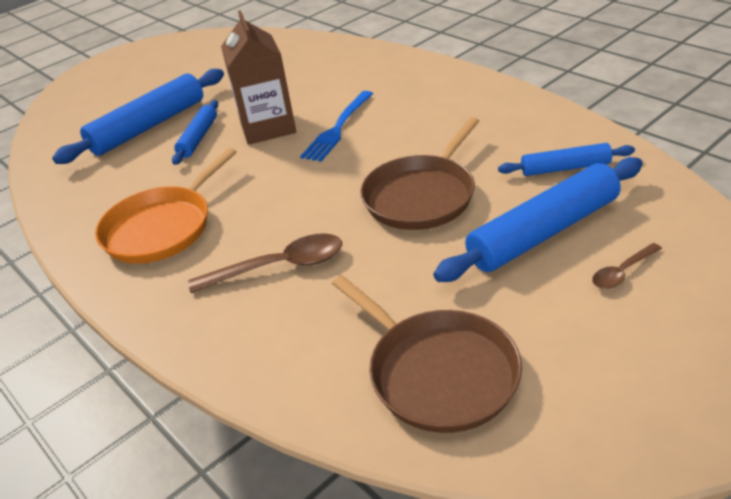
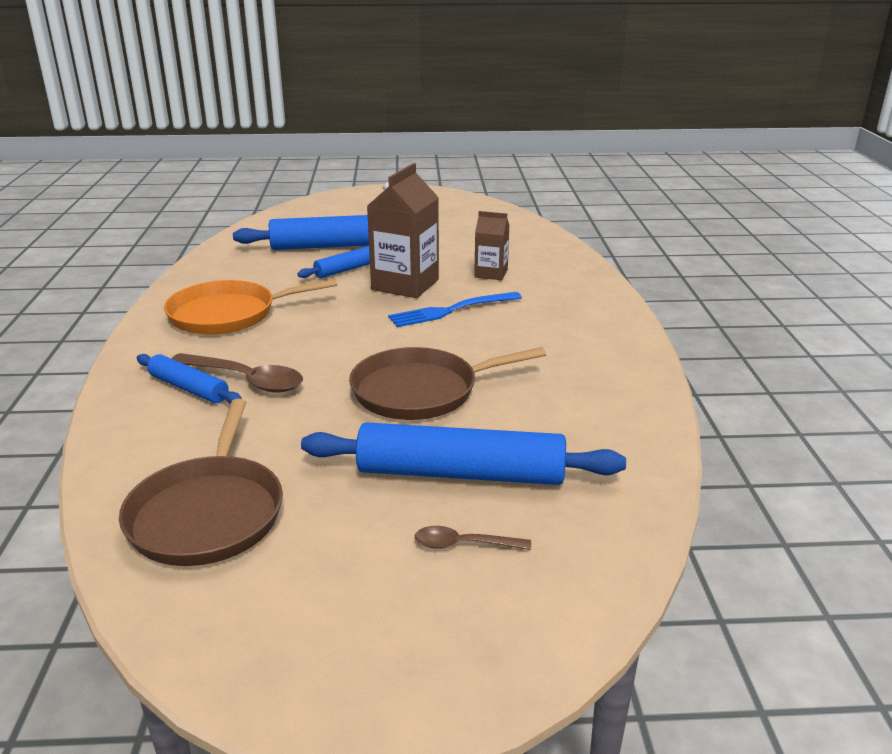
camera: 35 degrees right, 10 degrees down
(317, 87) = (491, 273): none -> brown carton
(565, 168) = (574, 438): blue rolling pin -> blue rolling pin (189, 388)

